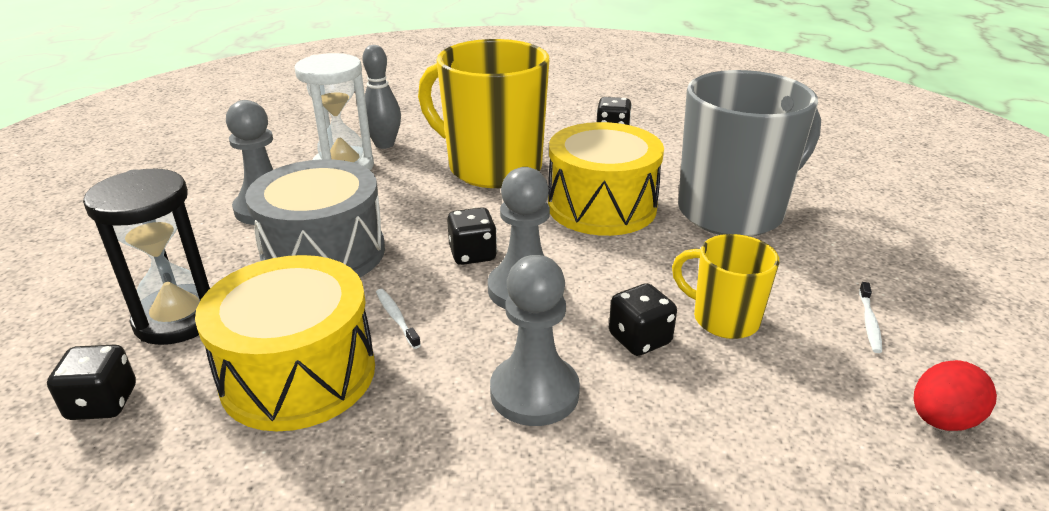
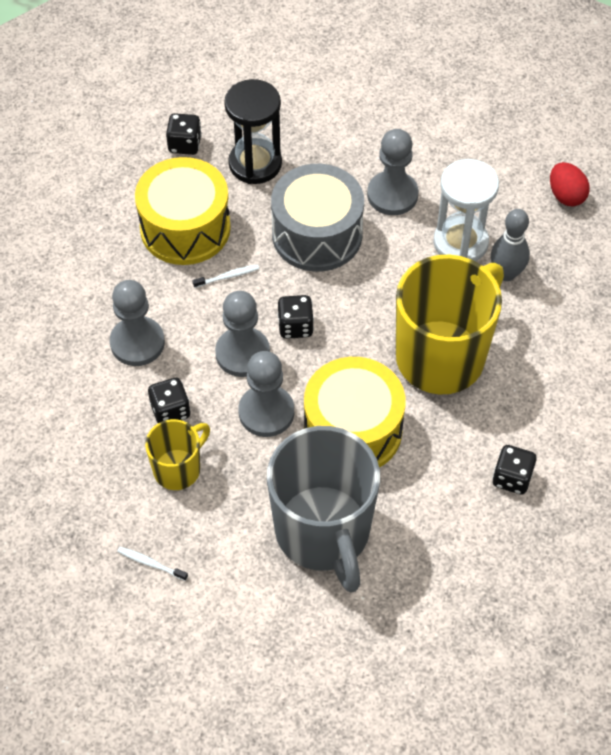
camera: 100 degrees right, 25 degrees up
(605, 262) = (266, 412): none -> grey pawn
(942, 420) = (53, 554): red egg -> red egg (566, 195)

